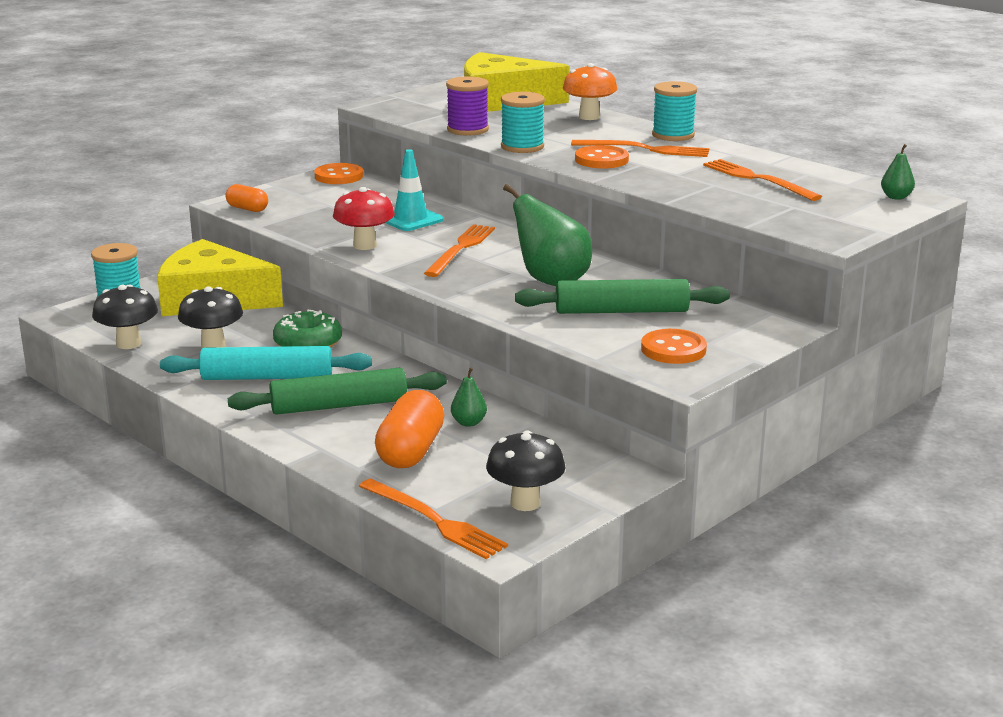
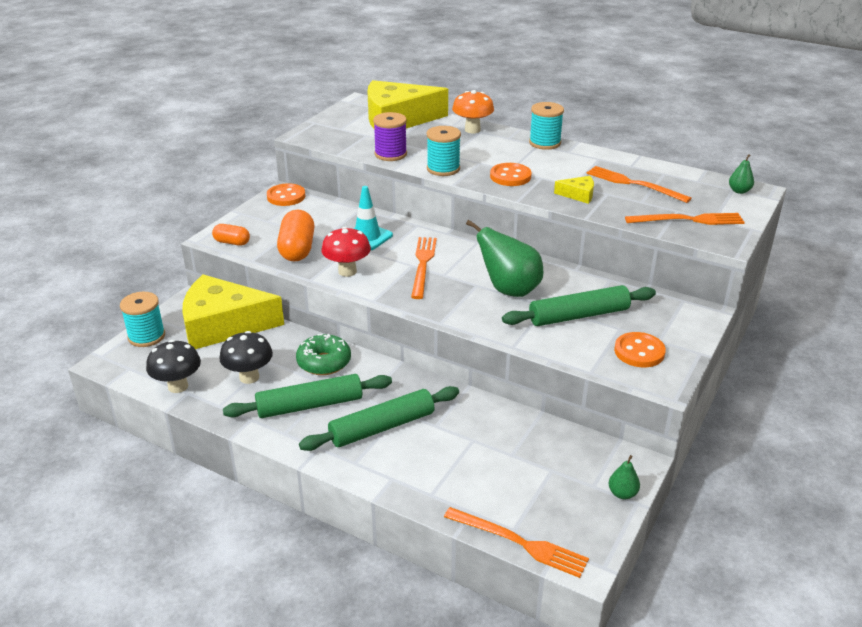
camera: 15 degrees left, 10 degrees up
(267, 377) = (309, 405): turquoise rolling pin -> green rolling pin
(410, 451) = (462, 468): orange capsule -> orange capsule (297, 249)
(468, 423) = (490, 428): green pear -> green pear (622, 493)
(525, 503) = (576, 509): black mushroom -> none
(645, 149) = (535, 161): orange fork -> orange fork (688, 220)
(675, 182) = (578, 195): none -> yellow cheese

